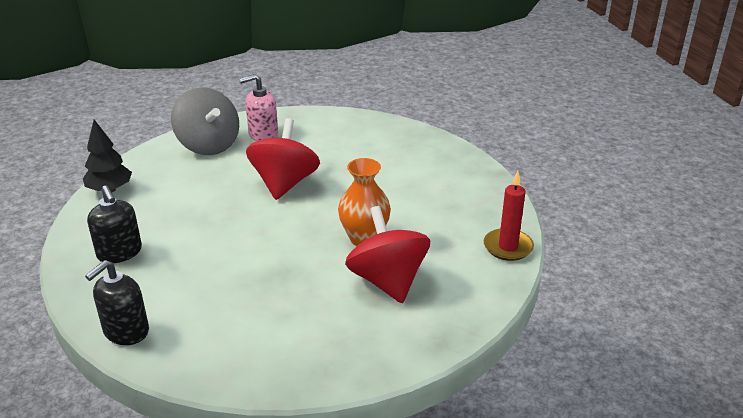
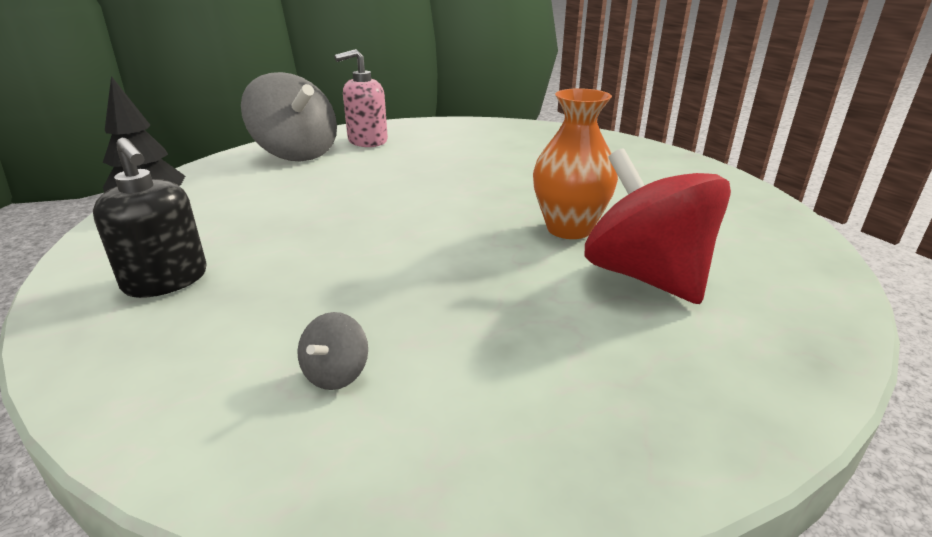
camera: 10 degrees left, 5 degrees down
(126, 331) = (179, 416): black soap dispenser -> none
(198, 319) = (336, 374): none -> grey spinning top
(284, 183) = (417, 181): red spinning top -> none
(508, 247) = (780, 221): red candle -> none

